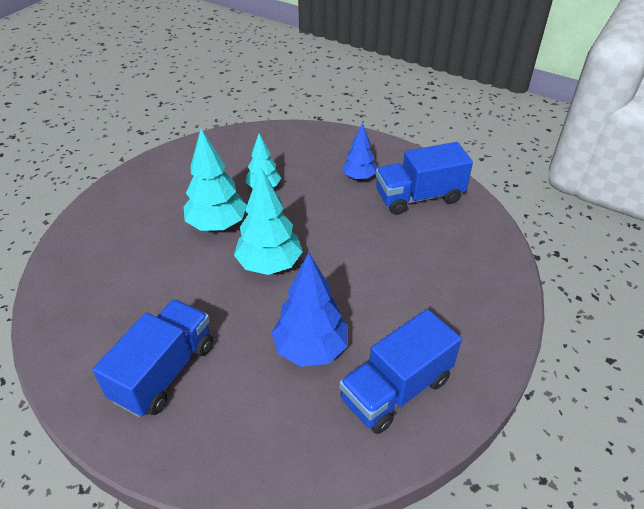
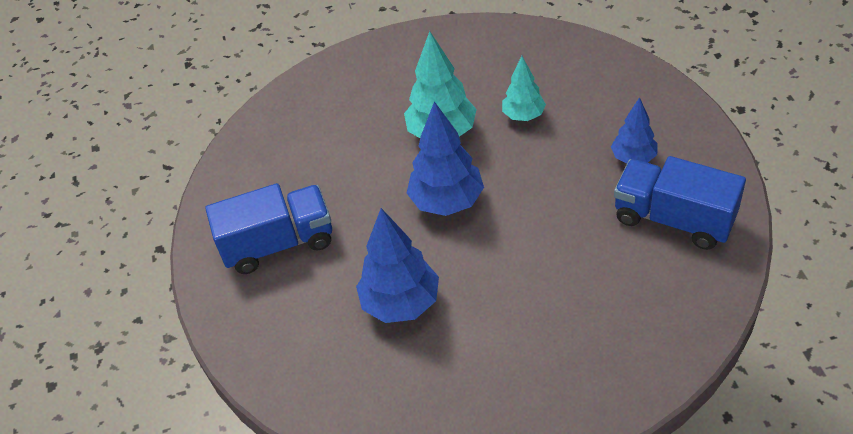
camera: 50 degrees right, 5 degrees up
(269, 265) = (447, 202): turquoise tree -> blue tree
(396, 389) = (431, 388): blue truck -> none

